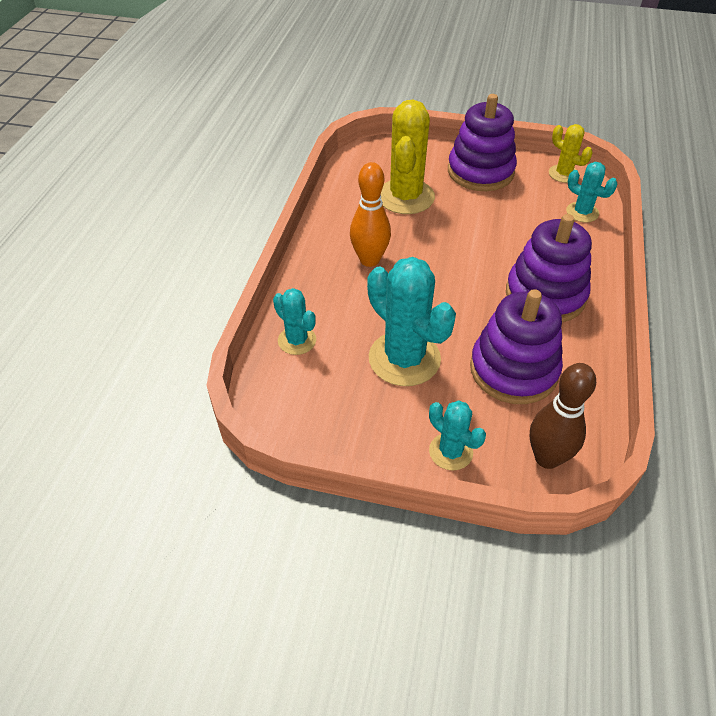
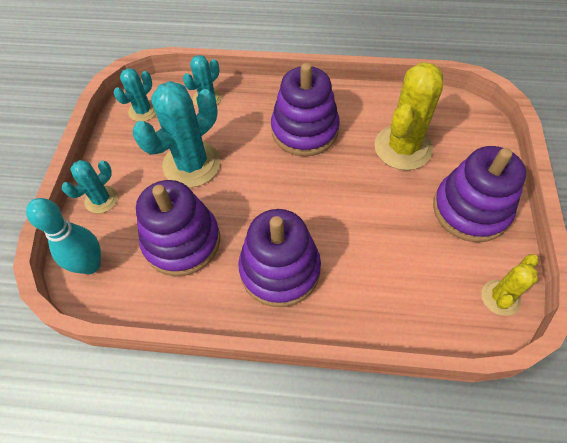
camera: 85 degrees right, 10 degrees up
(369, 260) = (304, 130): orange bowling pin -> purple stacking toy
(405, 197) = (403, 147): yellow cactus -> yellow cactus turned 60 degrees counterclockwise
(547, 458) = (90, 265): brown bowling pin -> turquoise bowling pin
(582, 212) = (427, 314): turquoise cactus -> turquoise cactus (143, 111)

